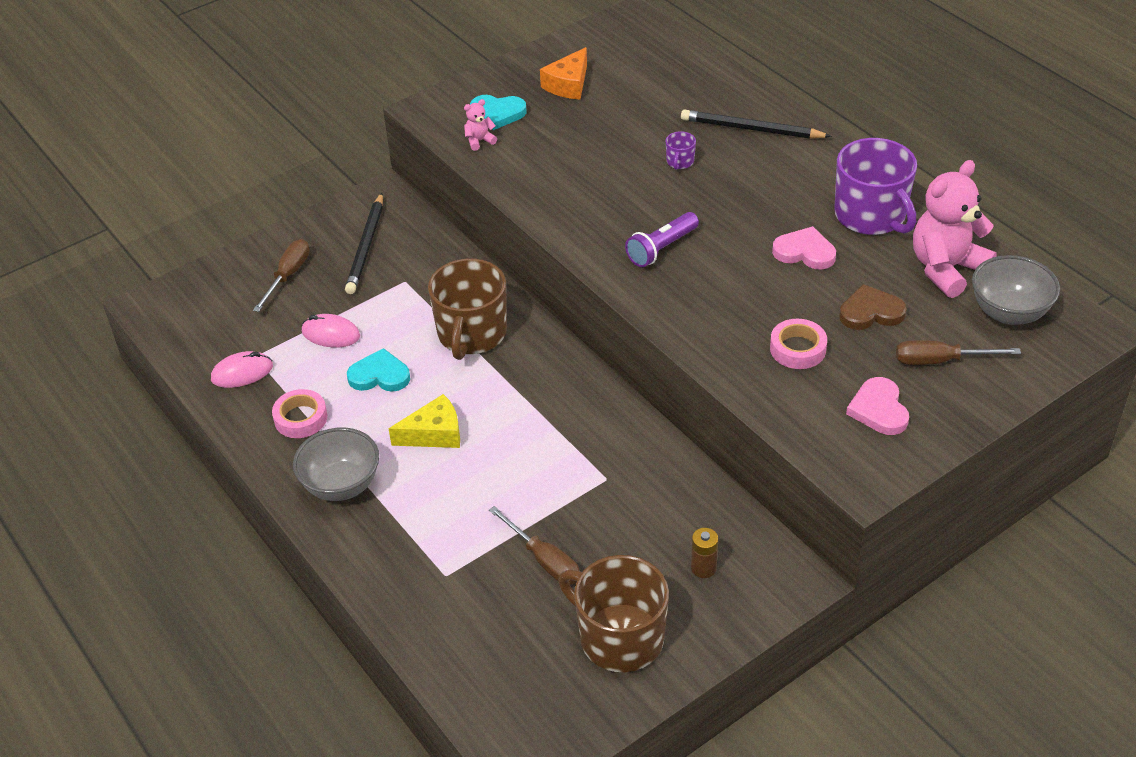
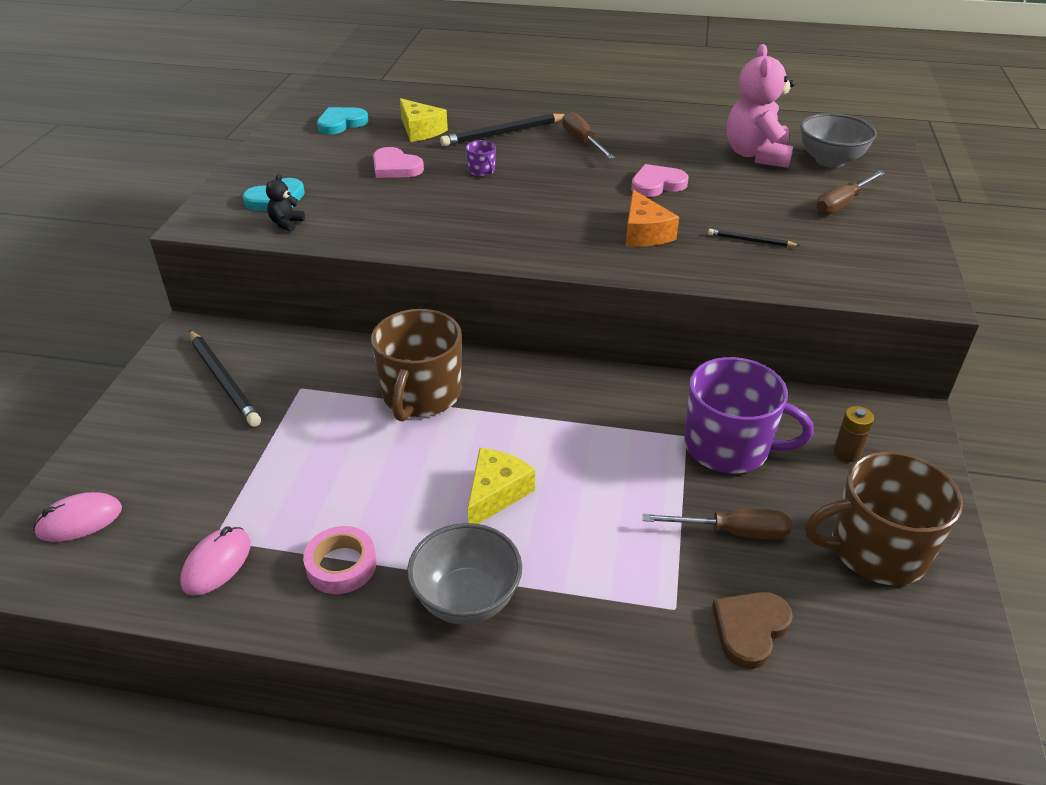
camera: 45 degrees left, 5 degrees down
(288, 275) = (164, 446): brown screwdriver -> brown screwdriver (582, 141)
(331, 334) = (278, 471): pink mouse -> pink mouse (79, 521)
(379, 375) = (377, 477): turquoise heart -> turquoise heart (341, 123)
(471, 334) = (421, 395): brown mug -> brown mug turned 45 degrees clockwise
(479, 141) = (286, 223): pink teddy bear -> black teddy bear
(568, 84) = (314, 159): orange cheese -> orange cheese (644, 233)
(661, 248) = (554, 227): purple flashlight -> none
(686, 92) = (420, 130): none -> yellow cheese
(797, 349) = (751, 241): pink tape -> black pencil
(871, 215) = (663, 147): purple mug -> purple mug (729, 447)
(871, 312) = (756, 198): brown heart -> brown heart (750, 629)
(879, 409) = (859, 249): pink heart -> pink heart (395, 167)

